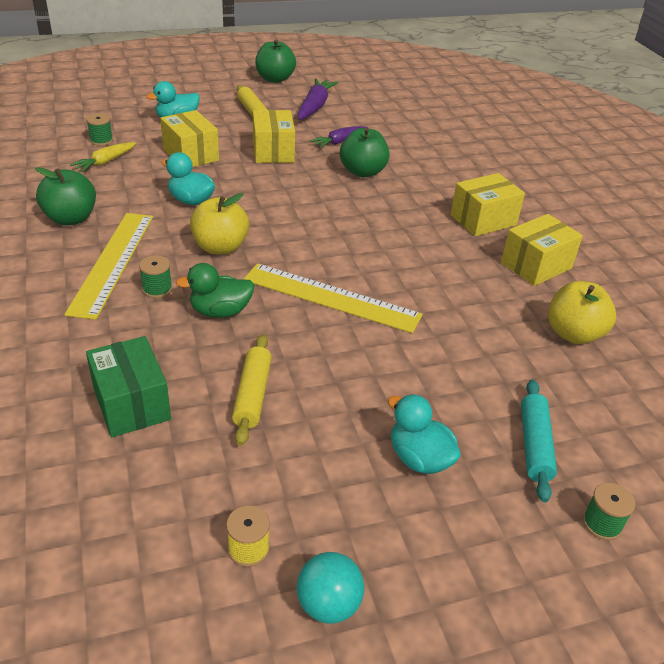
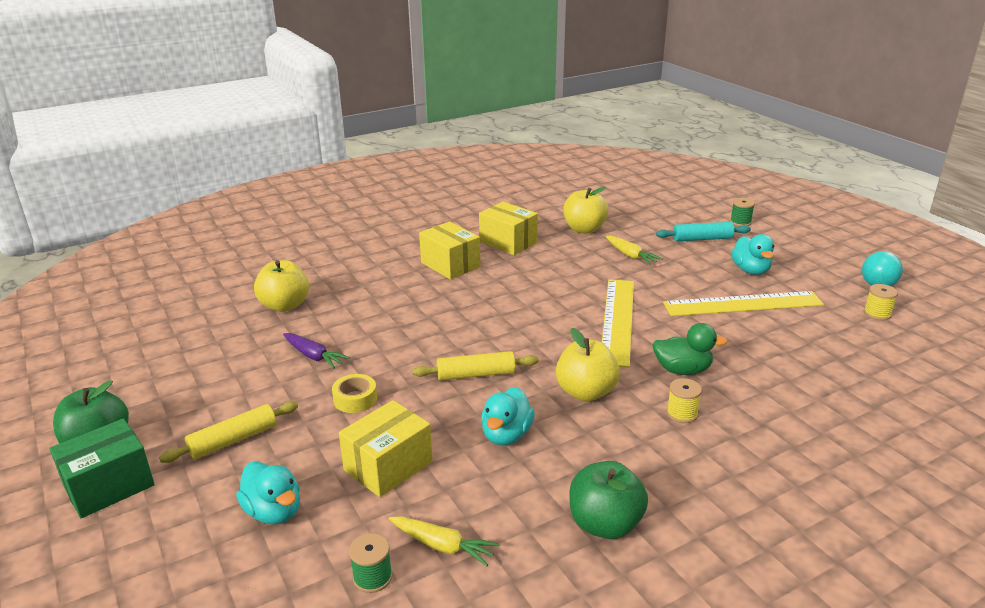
camera: 100 degrees left, 10 degrees down
(112, 262) = (663, 457): yellow ruler -> yellow ruler (743, 304)
(131, 404) = (826, 386): green box -> green box (109, 486)
(157, 289) = (682, 413): green spool -> yellow spool
(220, 311) = (682, 370): green duck -> green duck turned 60 degrees counterclockwise
(252, 395) = (760, 335): yellow rolling pin -> yellow rolling pin (476, 374)
(273, 151) = (355, 399): yellow box -> yellow tape
(314, 107) = (208, 389): purple carrot -> none
(362, 172) = (384, 332): green apple -> none
(419, 458) = (750, 270): turquoise duck -> turquoise duck turned 45 degrees counterclockwise
(422, 137) = (285, 305): none -> yellow apple
(487, 352) = (630, 255): none -> yellow carrot

